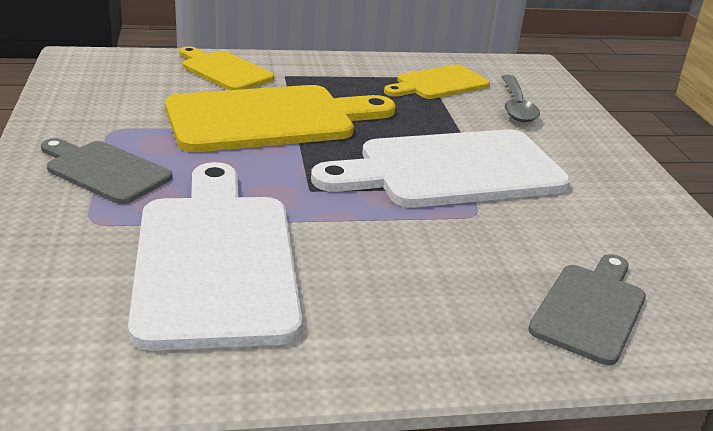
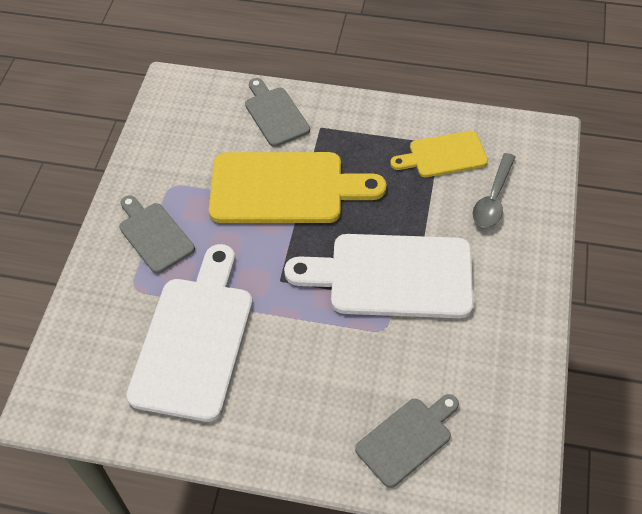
camera: 25 degrees right, 25 degrees up
(224, 70) = (275, 114): yellow cutting board -> grey cutting board

